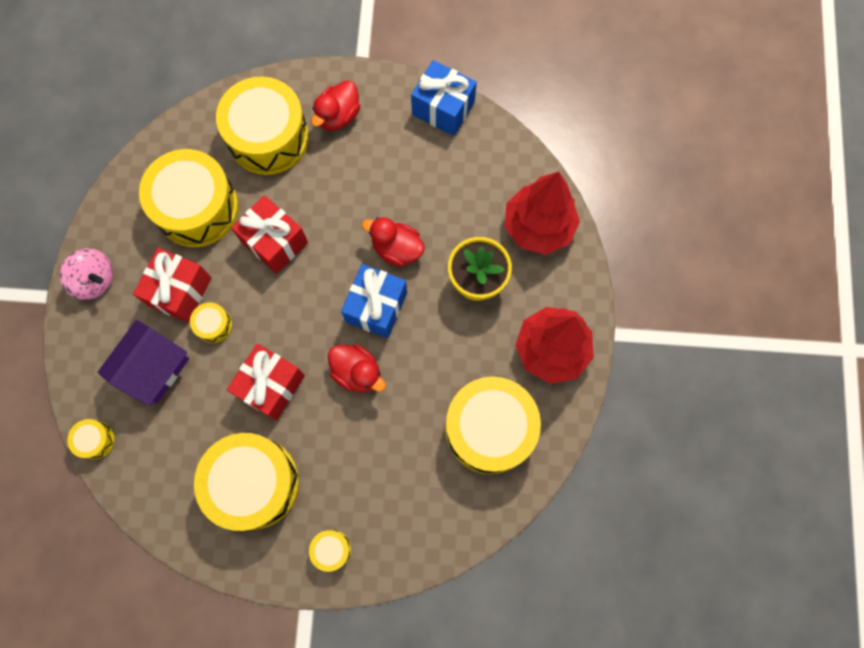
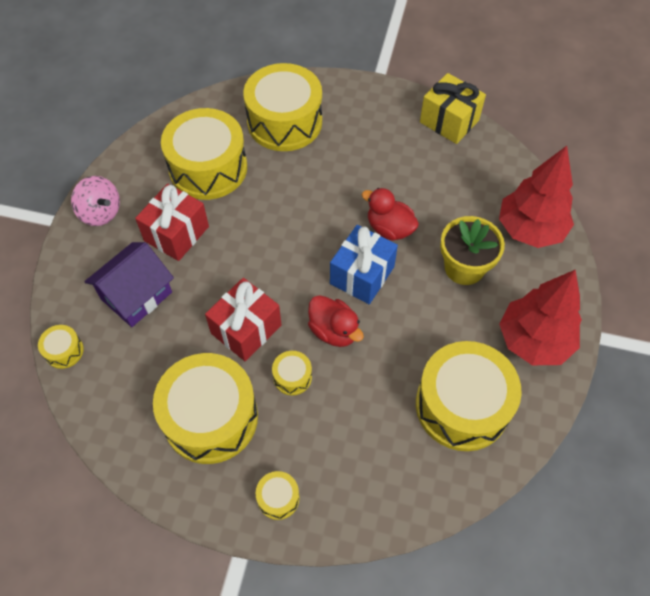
camera: 10 degrees right, 15 degrees down
(214, 325) = (202, 267): yellow drum -> yellow drum (292, 377)
(274, 242) = (274, 206): red gift -> none
(338, 116) = (351, 114): red duck -> none
(443, 108) = (449, 121): blue gift -> yellow gift

